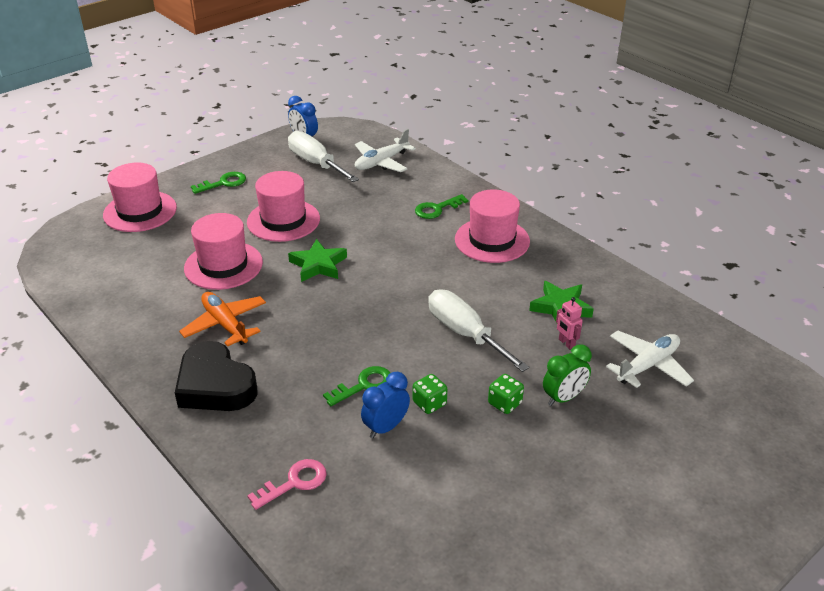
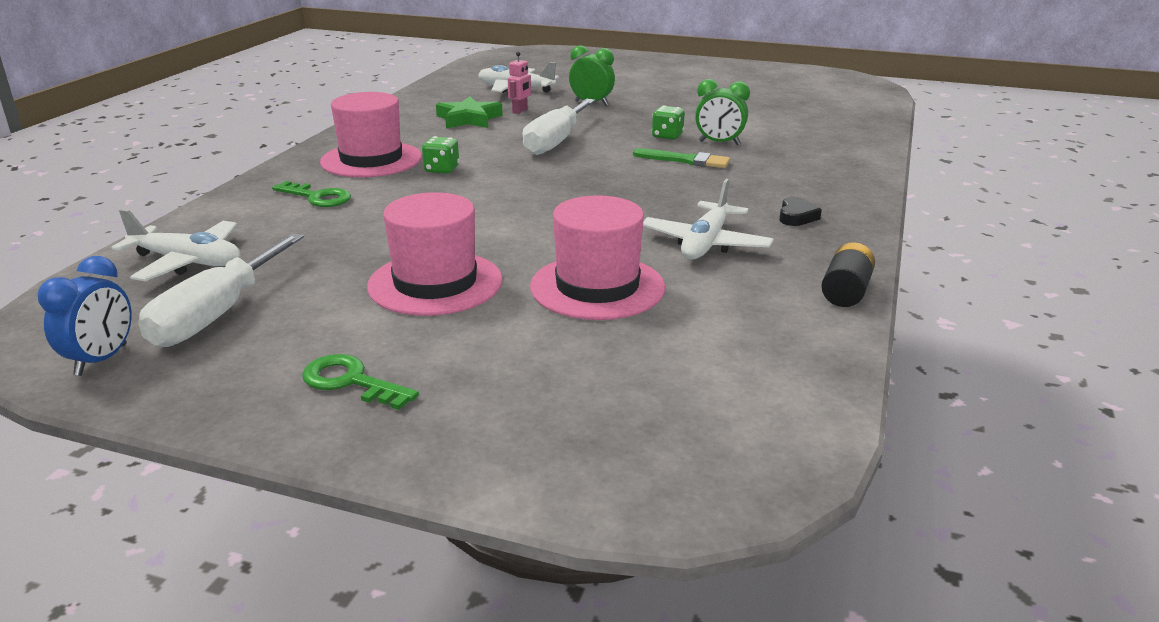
camera: 120 degrees left, 10 degrees down
(117, 346) = (846, 292): none -> black battery
(140, 211) = (534, 434): pink hat -> none
(215, 385) = (796, 216): black heart -> black heart, size x0.42
(225, 324) = (705, 243): orange plane -> white plane
(294, 483) = (830, 156): pink key -> none
(318, 265) = (522, 229): green star -> none
(364, 385) = (685, 160): green key -> green brush
(386, 427) = (719, 143): blue clock -> green clock
(504, 403) = (626, 116): green dice -> green dice (441, 169)

